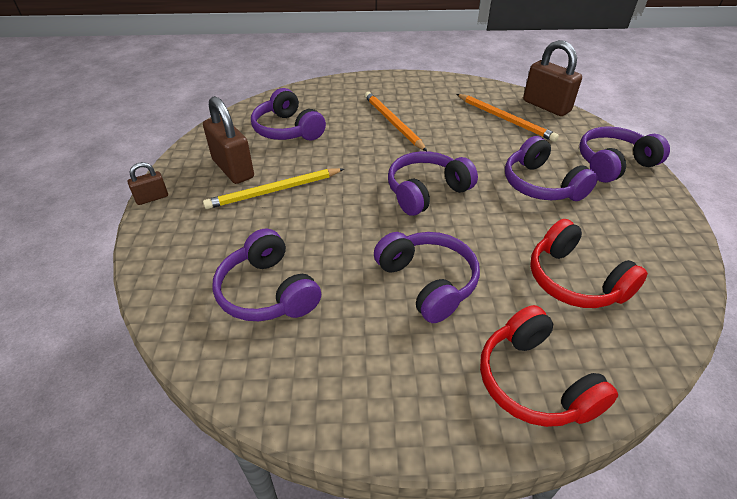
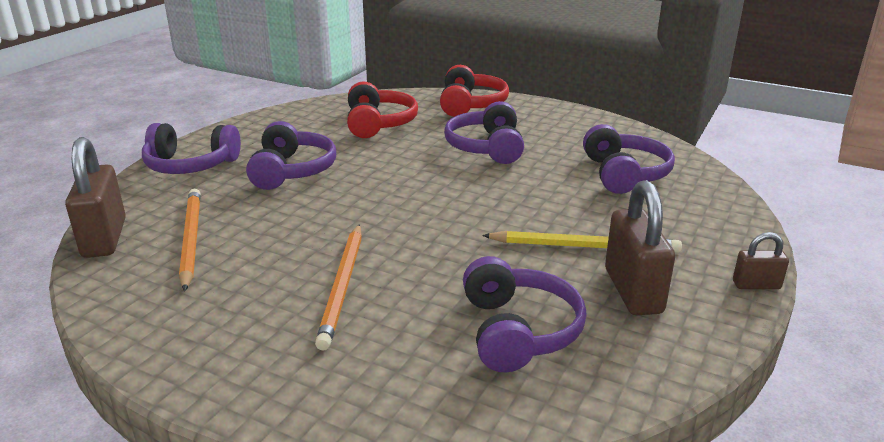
camera: 150 degrees left, 15 degrees down
(426, 191) = (410, 197): purple headphones -> none

